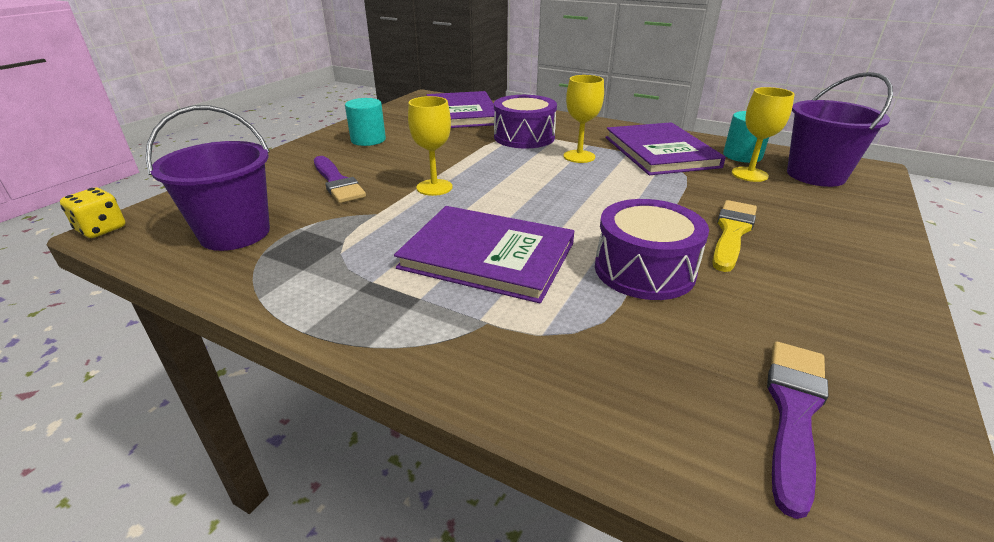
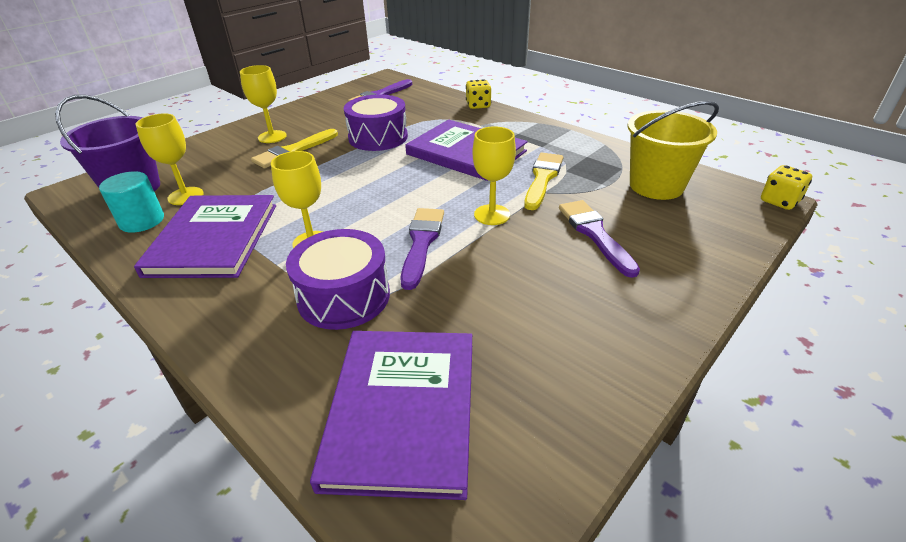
camera: 165 degrees left, 5 degrees up
(235, 233) = (656, 186): purple bucket -> yellow bucket
(368, 140) = (581, 324): turquoise cylinder -> none
(377, 228) = (542, 178): none -> yellow brush
(490, 164) = (421, 243): none -> purple brush
(512, 397) = (478, 105): none -> yellow dice
(806, 252) = (272, 137): none -> yellow goblet

